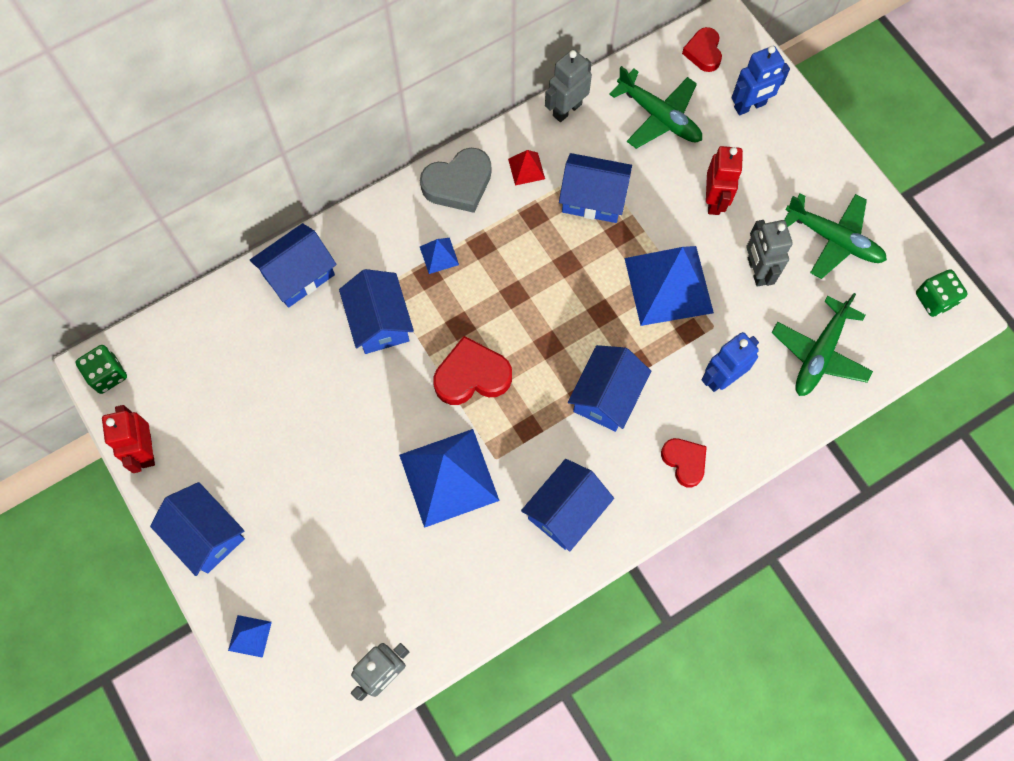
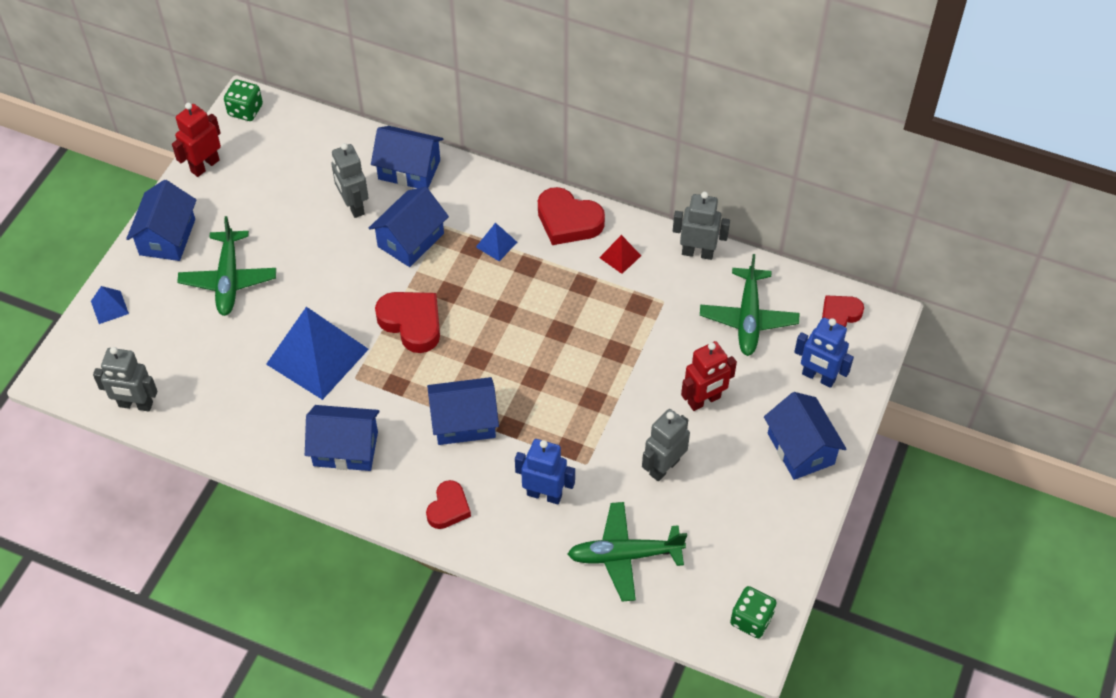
camera: 55 degrees right, 15 degrees down
(302, 346) = (353, 206): none -> grey robot
(458, 184) = (568, 221): grey heart -> red heart
(593, 198) = (632, 315): blue house -> blue house (800, 448)
(668, 285) = (597, 410): blue pyramid -> none
(833, 239) = (743, 509): green plane -> green plane (228, 280)

